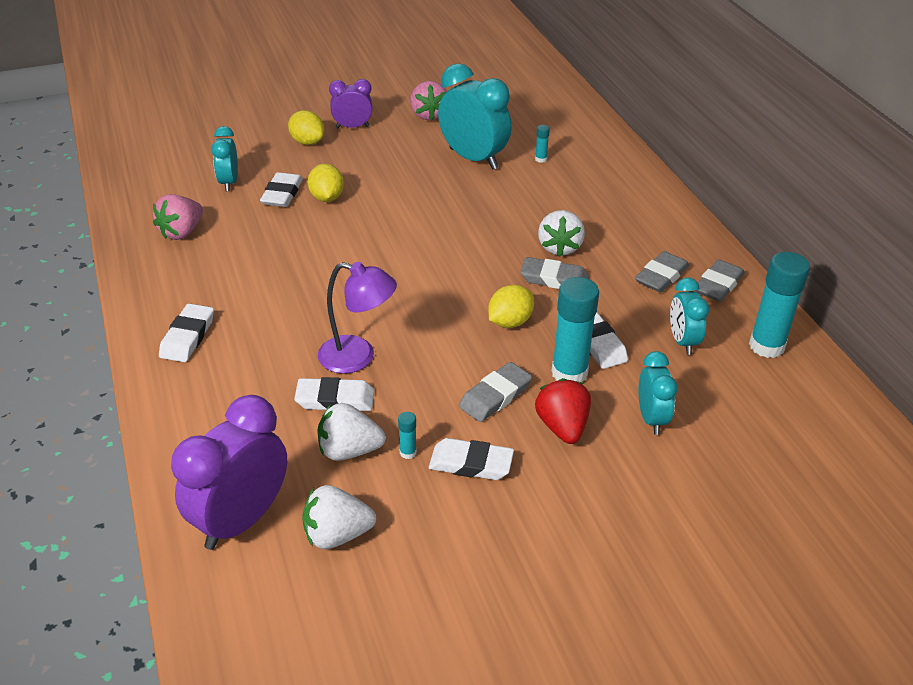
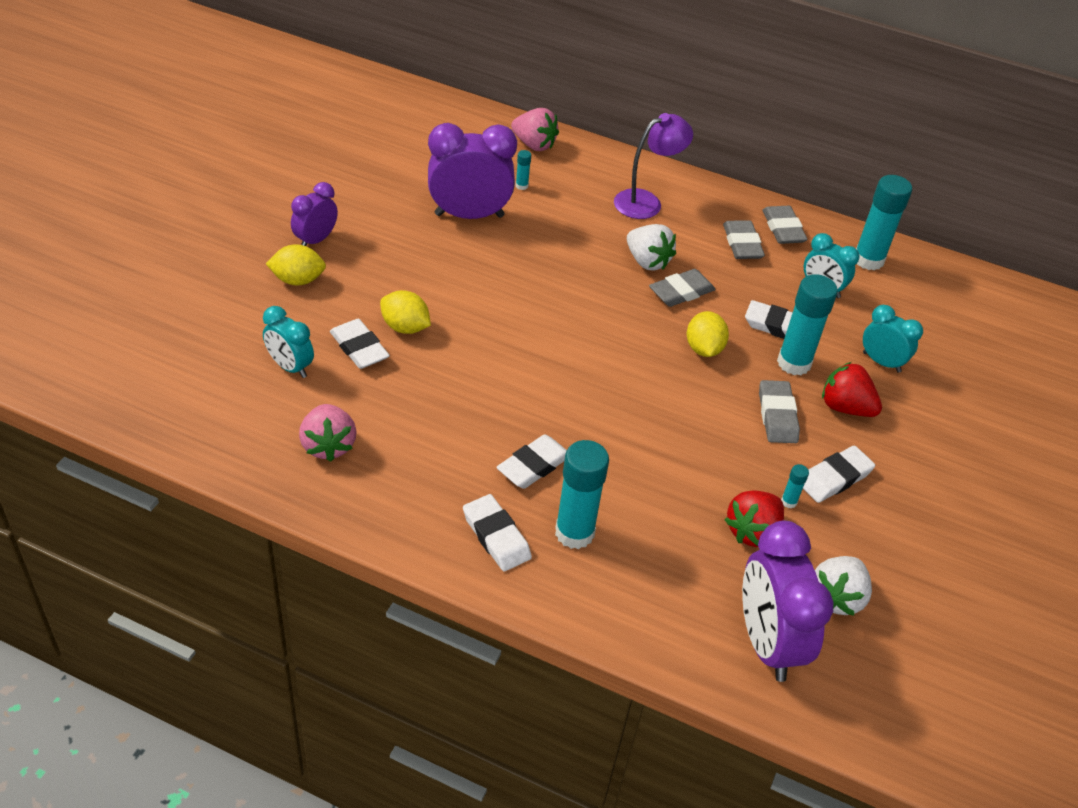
camera: 50 degrees left, 5 degrees up
(234, 367) = (574, 533): none -> turquoise glue stick
(335, 399) = (684, 500): white eraser -> white eraser (533, 465)
(349, 450) = (752, 531): white strawberry -> red strawberry
(358, 357) = (648, 454): purple lamp -> purple lamp (646, 202)
(428, 115) = (366, 190): pink strawberry -> pink strawberry (534, 144)
(473, 159) = (469, 215): turquoise clock -> purple clock

